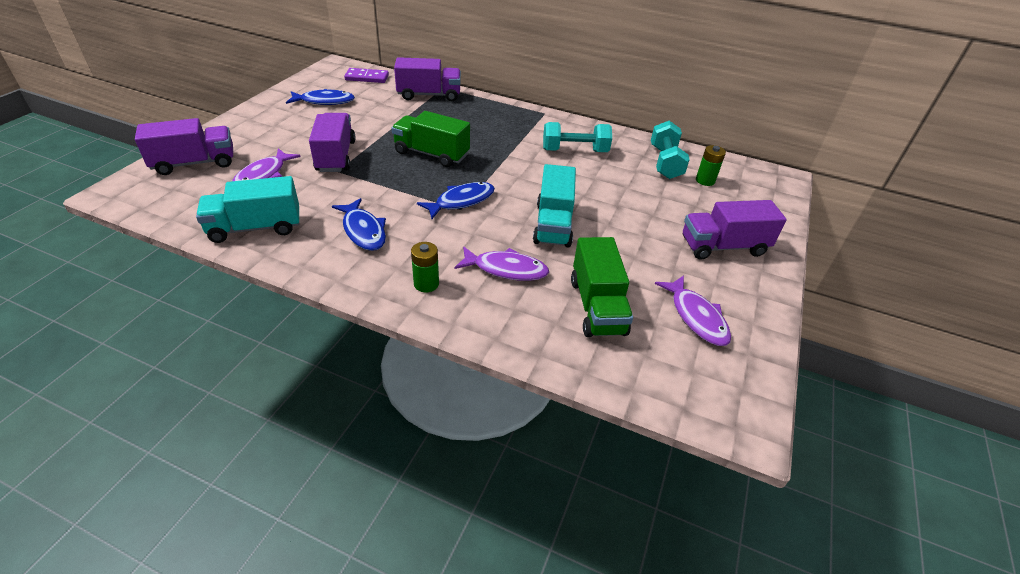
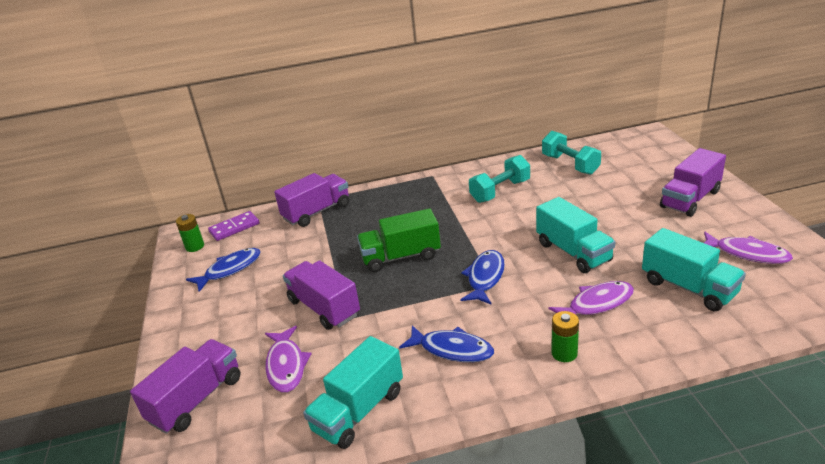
camera: 30 degrees left, 10 degrees down
(597, 306) = (688, 287): green truck -> turquoise truck
(705, 180) = (612, 162): green battery -> green battery (195, 246)

